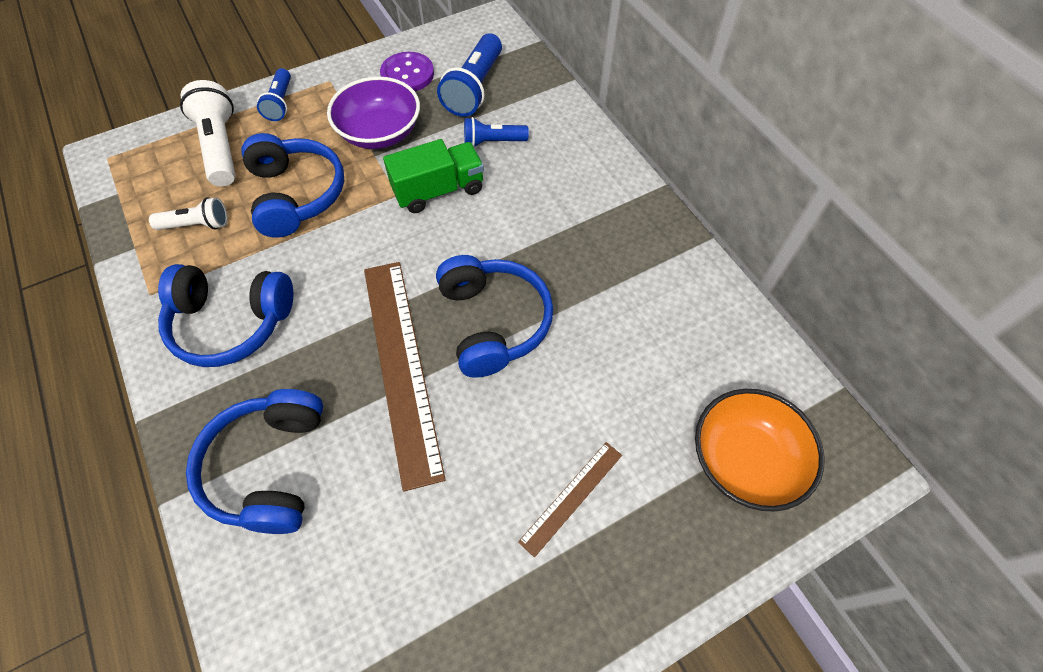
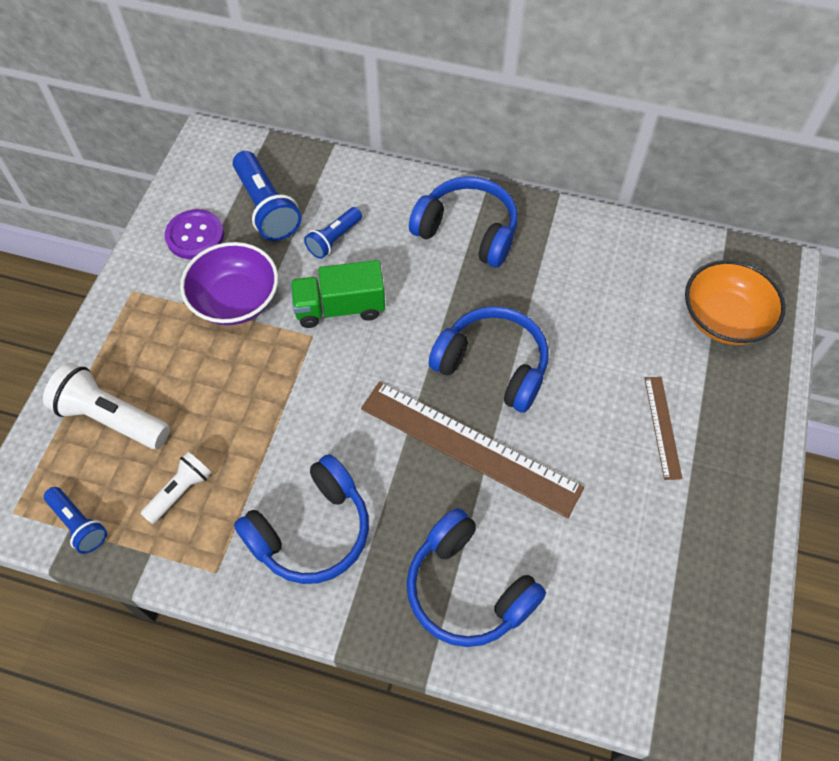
camera: 45 degrees left, 0 degrees up
(280, 103) = (114, 342): blue flashlight -> blue flashlight (79, 524)
(297, 195) = (232, 400): blue headphones -> blue headphones (467, 231)
(438, 190) = (340, 307): green truck -> green truck turned 120 degrees counterclockwise

